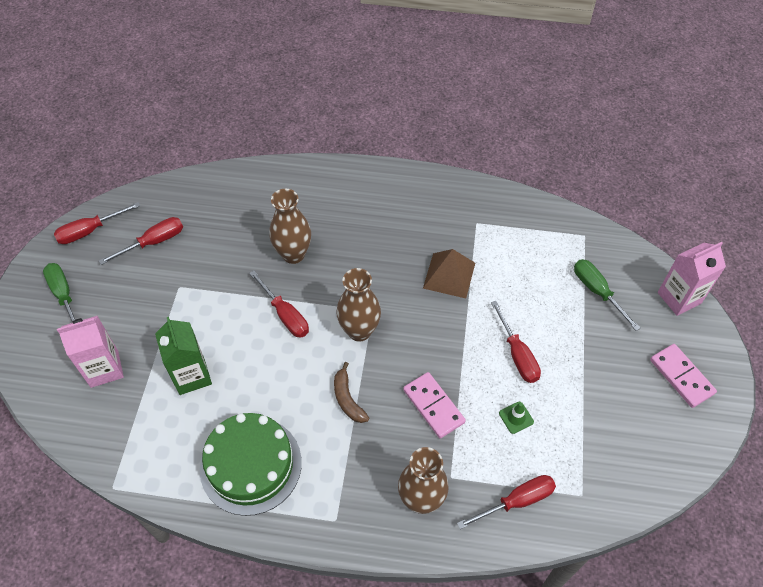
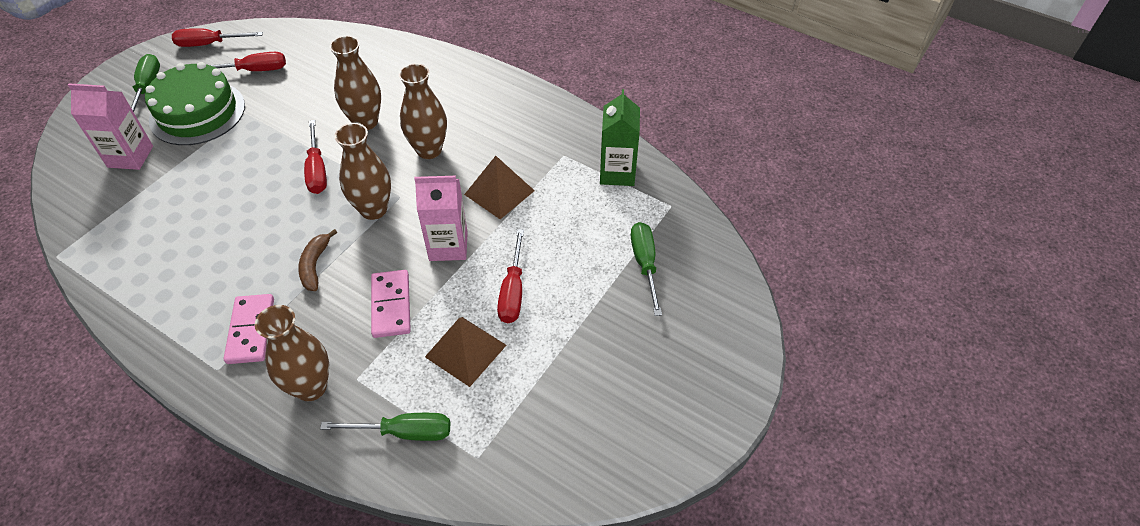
camera: 25 degrees right, 5 degrees down
(191, 376) = (195, 190): green carton -> green carton (617, 173)
(250, 465) = (183, 287): green cake -> green cake (197, 113)
(366, 260) = (429, 150): none -> brown vase
(516, 417) = (465, 350): green traffic cone -> brown pyramid
(516, 501) = (404, 432): red screwdriver -> green screwdriver
(679, 298) = (735, 305): pink carton -> pink carton (448, 246)
(681, 376) = (679, 385): pink domino -> pink domino (251, 330)

